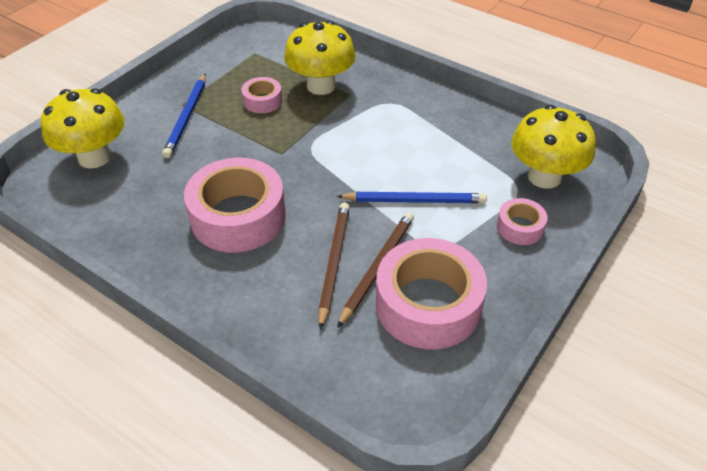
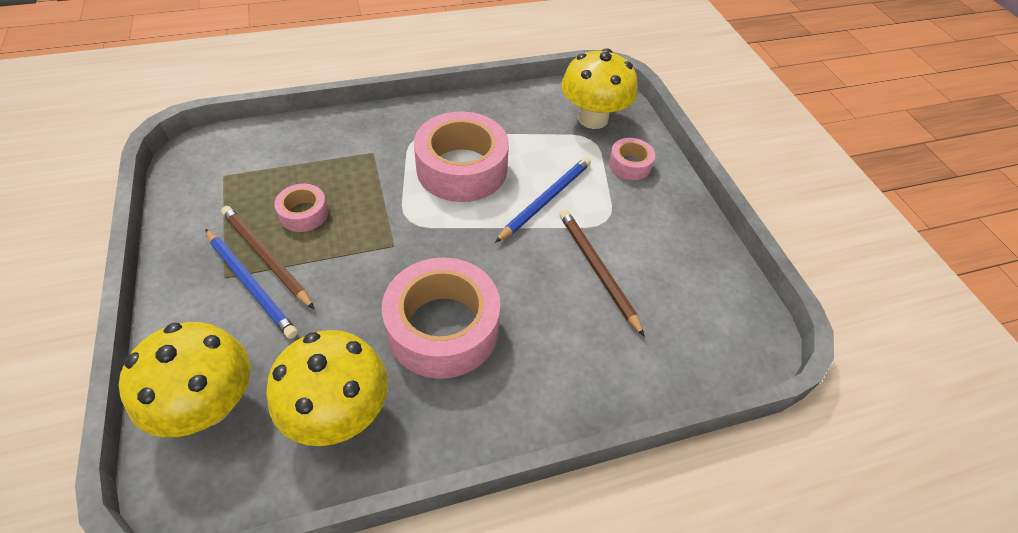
camera: 55 degrees left, 5 degrees up
(321, 86) = (337, 163): yellow mushroom -> yellow mushroom (339, 412)
(333, 263) = (566, 294): brown pencil -> brown pencil (266, 257)
(428, 304) = (661, 265): pink tape -> pink tape (462, 169)

